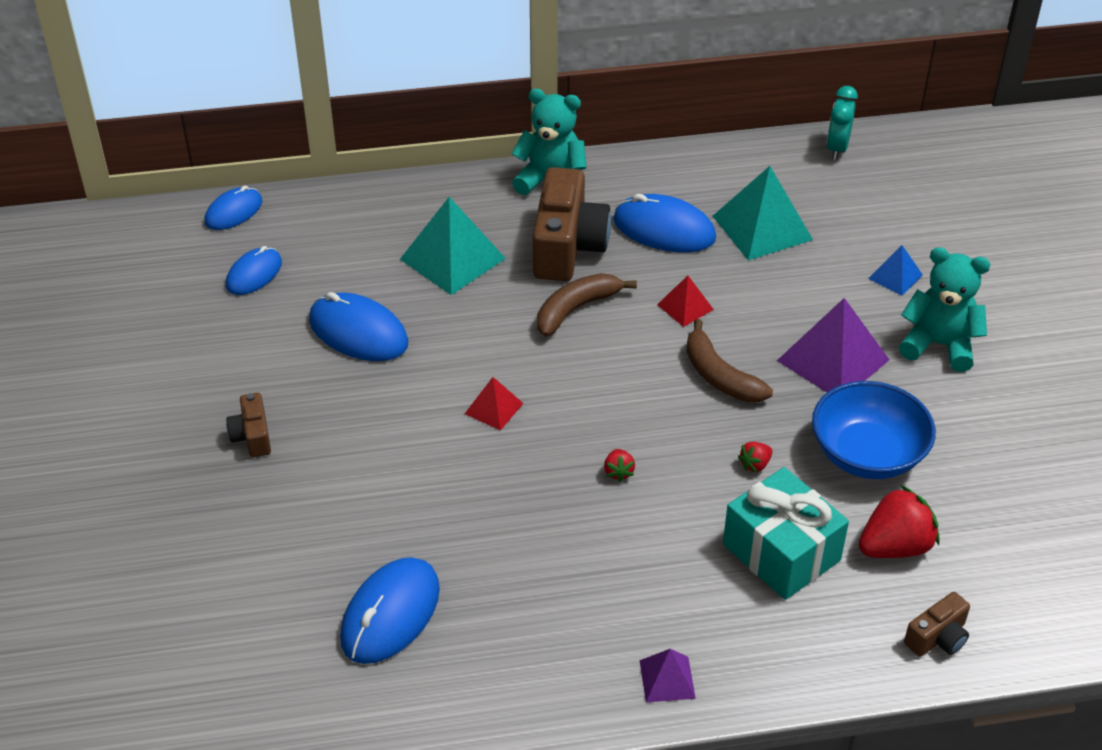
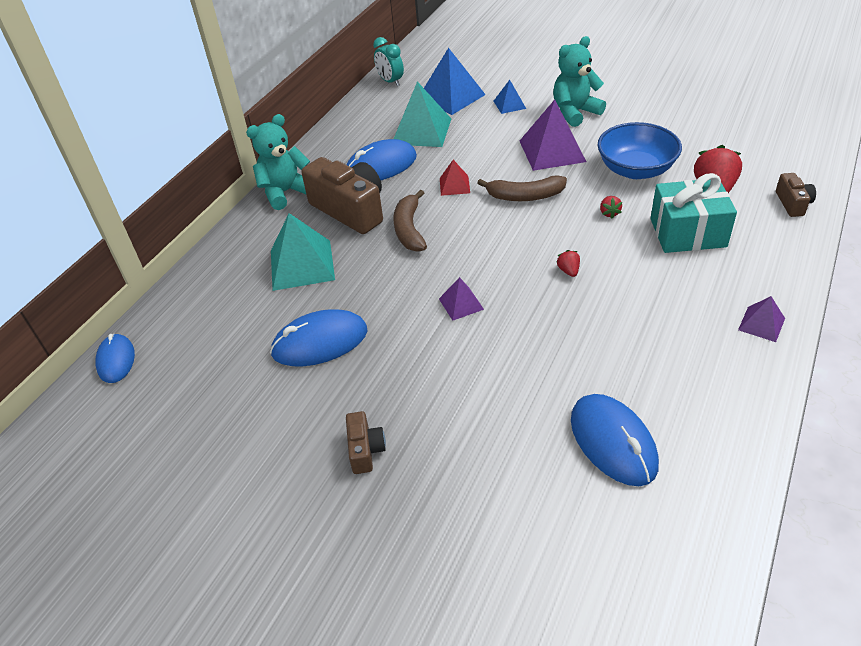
camera: 50 degrees left, 0 degrees up
(252, 436) = (365, 450): brown camera -> brown camera turned 120 degrees counterclockwise
(254, 274) = (196, 376): blue mouse -> none
(494, 408) = (461, 304): red pyramid -> purple pyramid
(618, 472) = (568, 271): red strawberry -> red strawberry turned 135 degrees counterclockwise
(859, 216) = (451, 96): none -> blue pyramid

